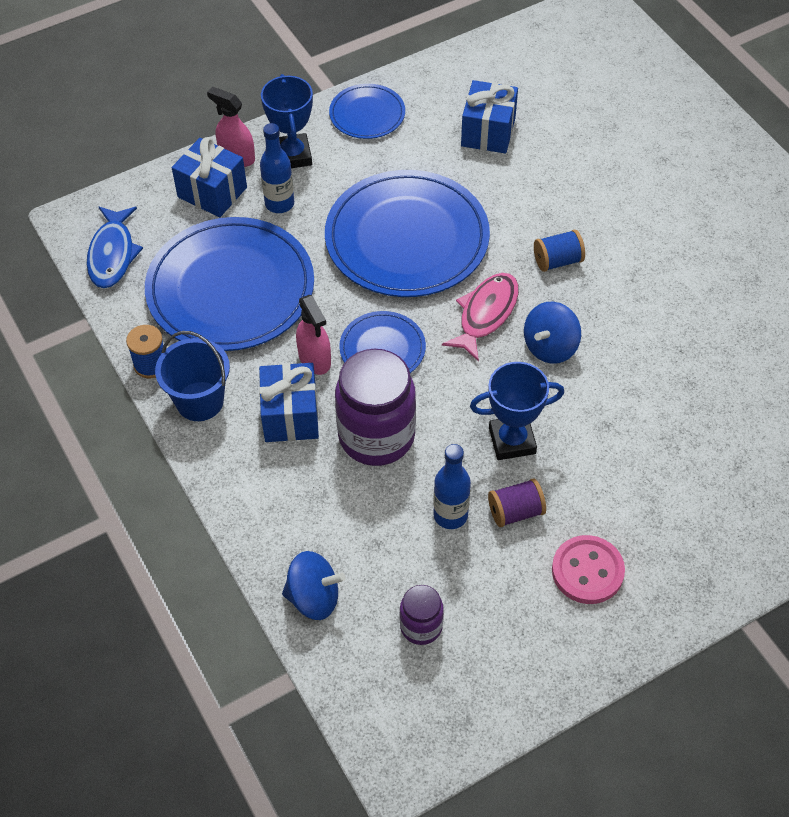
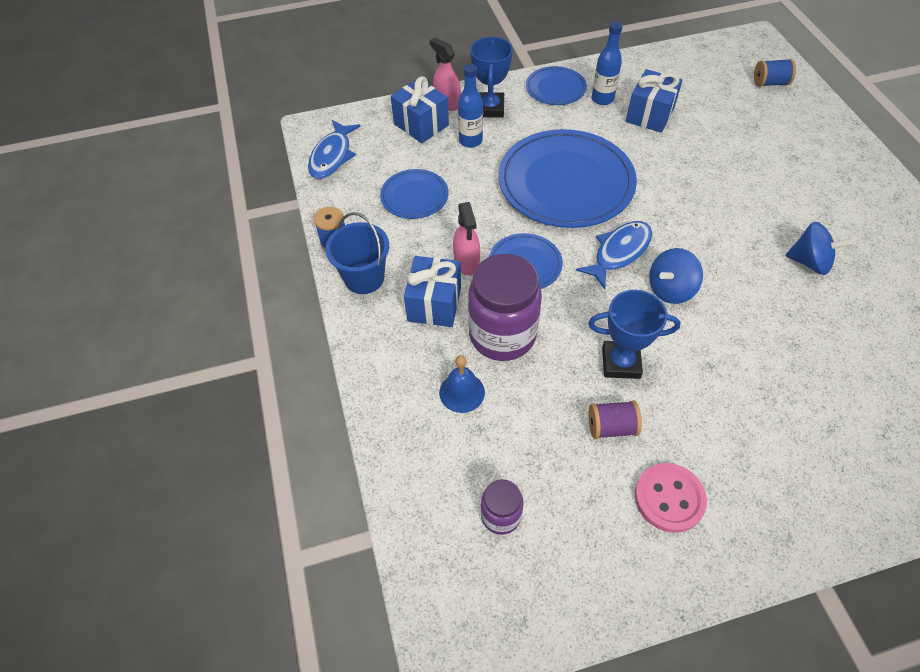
camera: 15 degrees right, 0 degrees up
(230, 289) = (414, 196): blue plate -> blue plate, size x0.50
(314, 597) = (411, 466): blue spinning top -> blue spinning top (809, 262)
(347, 508) = (462, 392): none -> blue bell
(450, 515) = (551, 418): blue bottle -> blue bottle (602, 99)
(485, 314) = (619, 252): pink fish -> blue fish
(557, 261) = (689, 221): blue spool -> blue spool (770, 83)

